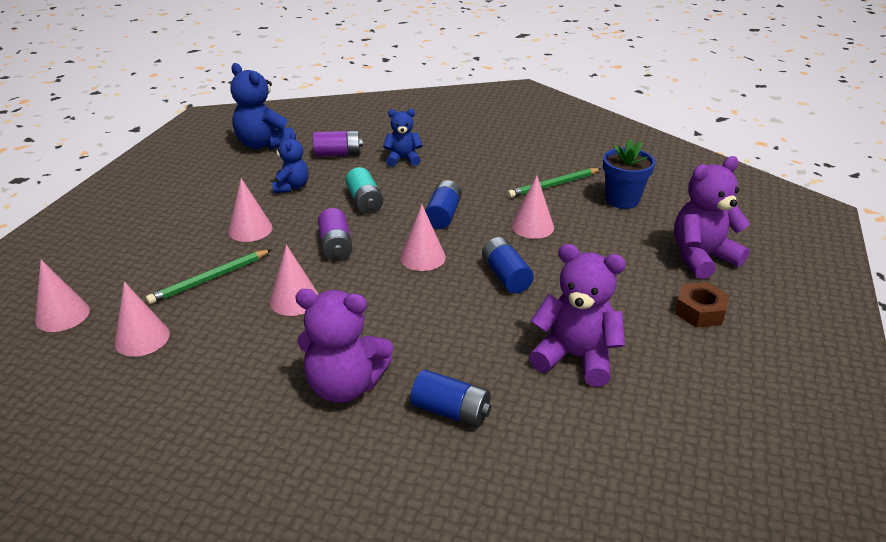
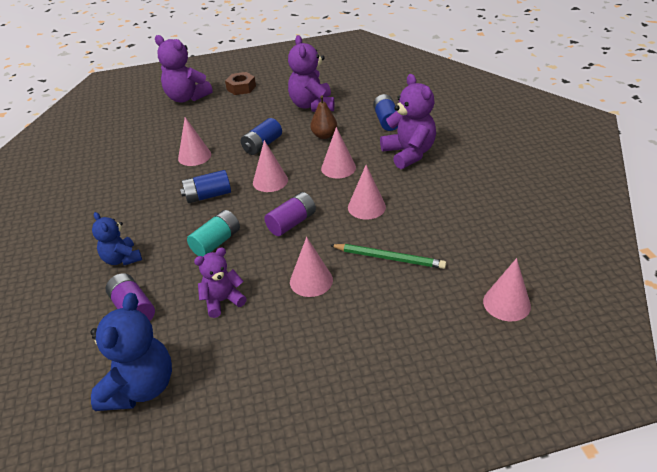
camera: 120 degrees left, 5 degrees up
(142, 338) = (472, 245): pink cone -> pink cone (338, 168)
(291, 187) = (223, 301): blue teddy bear -> purple teddy bear
(475, 332) = (324, 135): none -> brown pear
(553, 185) = (126, 167): green pencil -> none
(622, 200) = (131, 136): blue flower pot -> none

